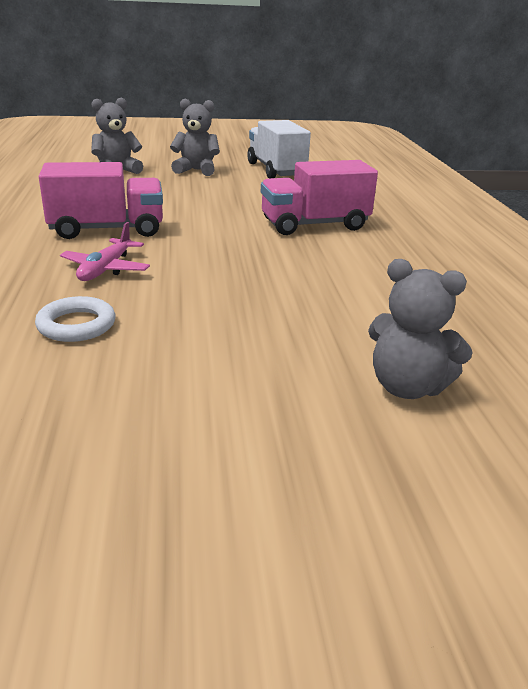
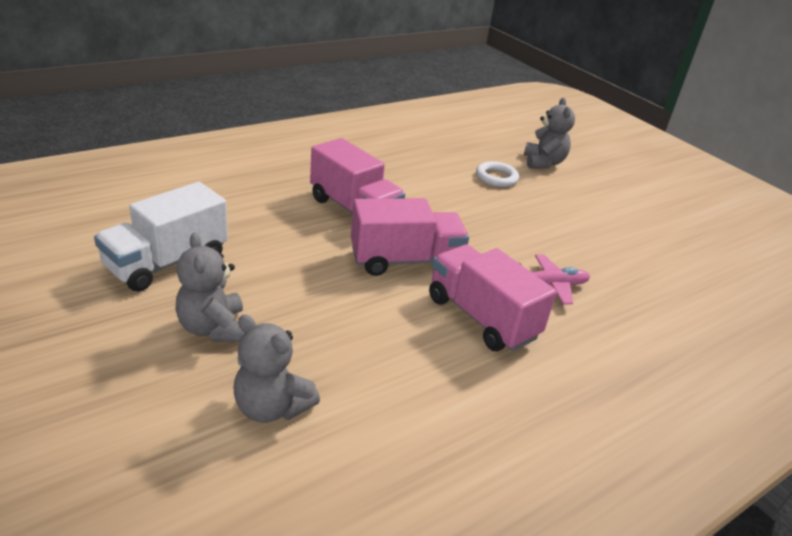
camera: 120 degrees left, 5 degrees up
(76, 325) = (622, 266): white ring -> white ring (496, 178)
(213, 224) = (405, 261): none -> pink truck

